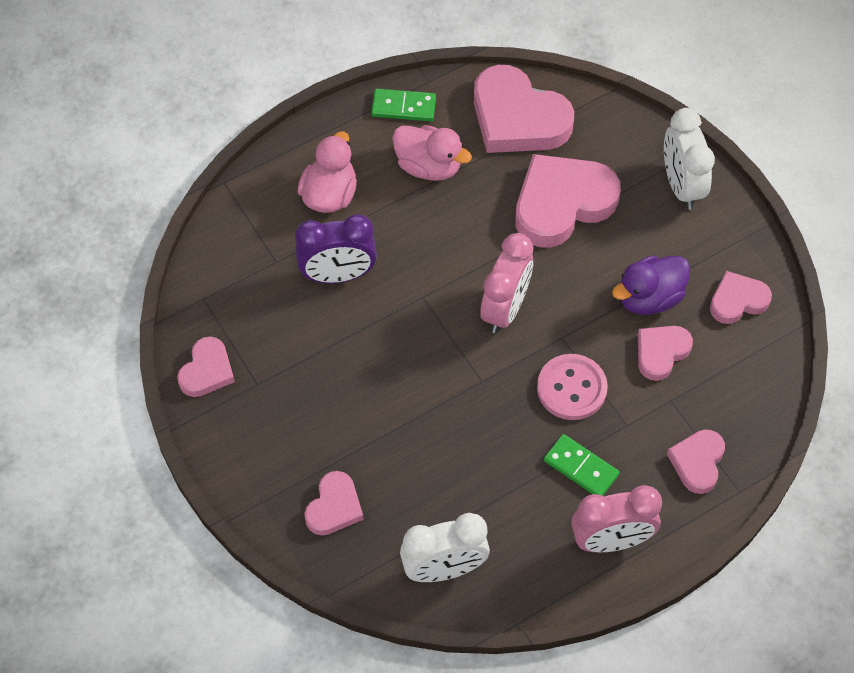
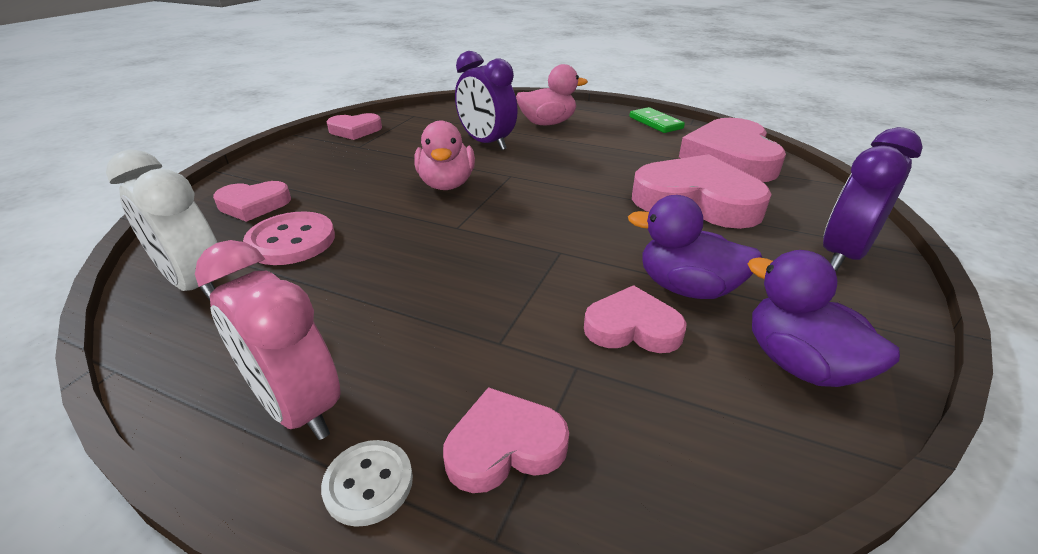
camera: 55 degrees right, 25 degrees down
(429, 166) = (627, 143): pink duck -> pink duck (446, 184)
(505, 308) = (549, 212): pink clock -> none
(571, 388) = (506, 280): pink button -> pink button (291, 241)
(581, 467) = (403, 329): green domino -> none
(681, 186) = (843, 255): white clock -> purple clock
(681, 526) = (368, 483): none -> white button
(737, 301) = (799, 363): pink heart -> purple duck

